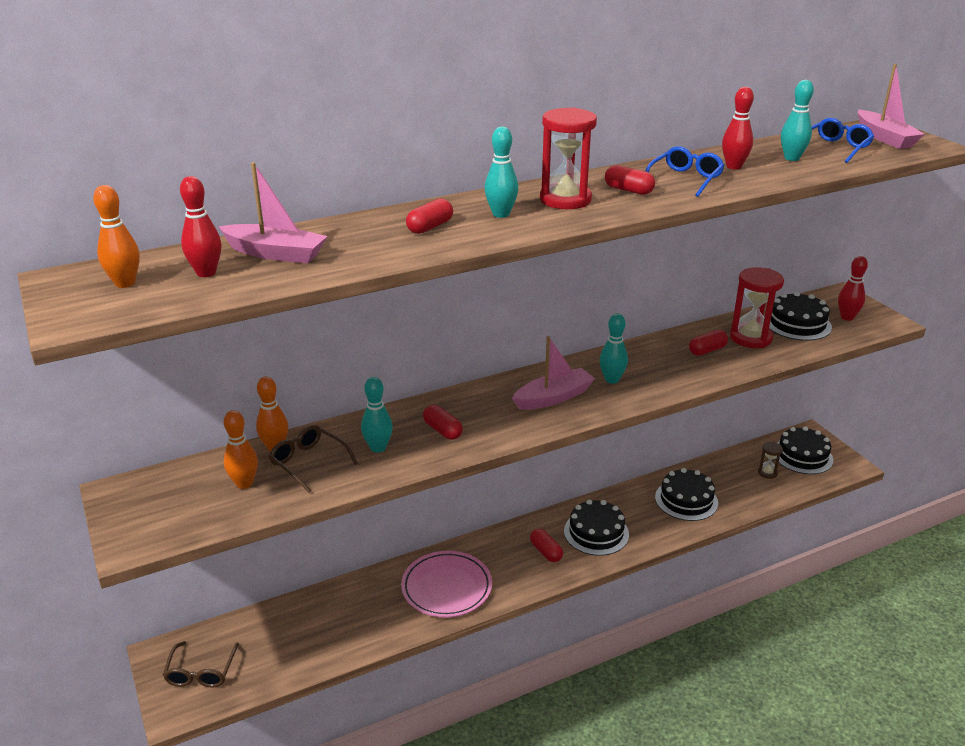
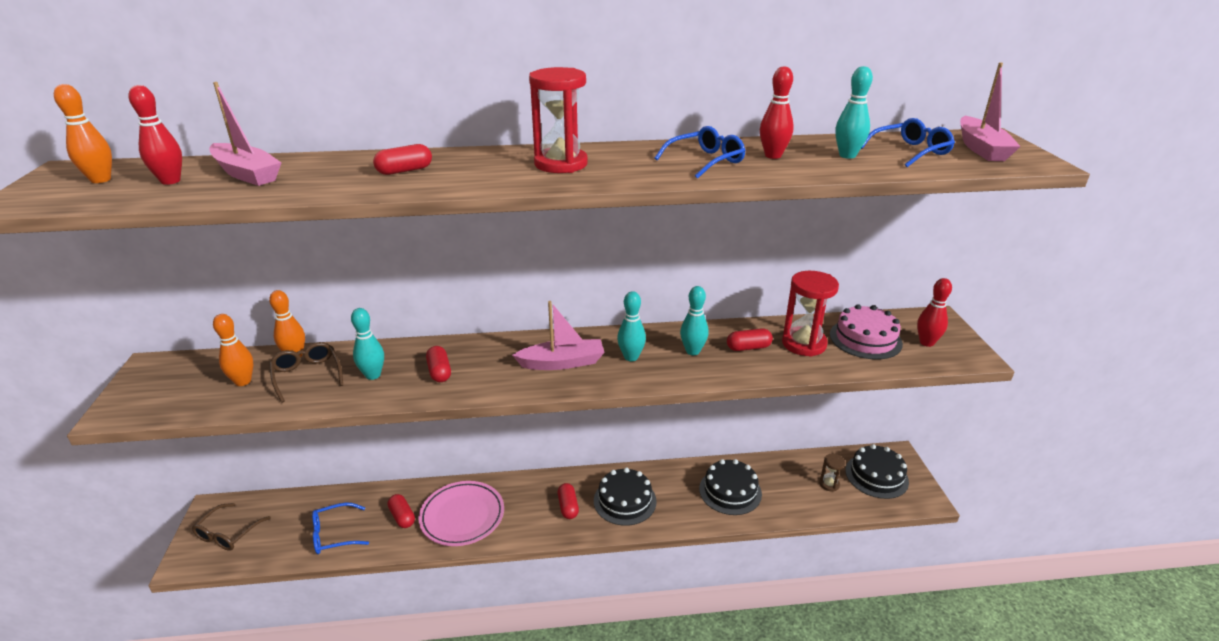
camera: 20 degrees right, 0 degrees up
(324, 640) = (334, 534): none -> blue glasses
(501, 214) = (483, 168): turquoise bowling pin -> turquoise bowling pin (692, 351)
(628, 190) = (634, 163): red capsule -> red capsule (402, 517)
(797, 324) = (865, 339): black cake -> pink cake

